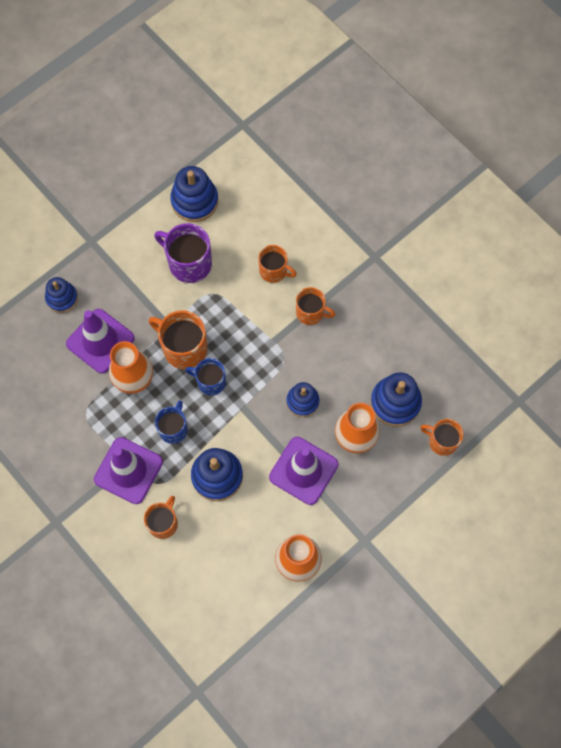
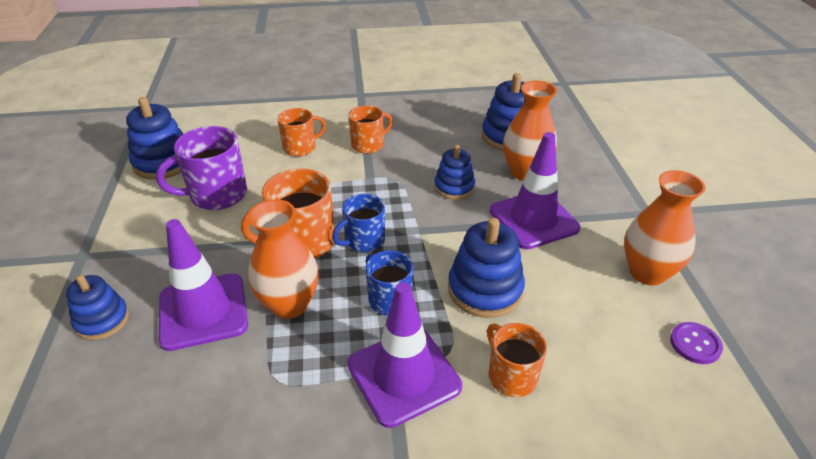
camera: 55 degrees left, 30 degrees down
(251, 609) = (695, 344): none -> purple button
(442, 441) = (570, 128): orange mug -> none

